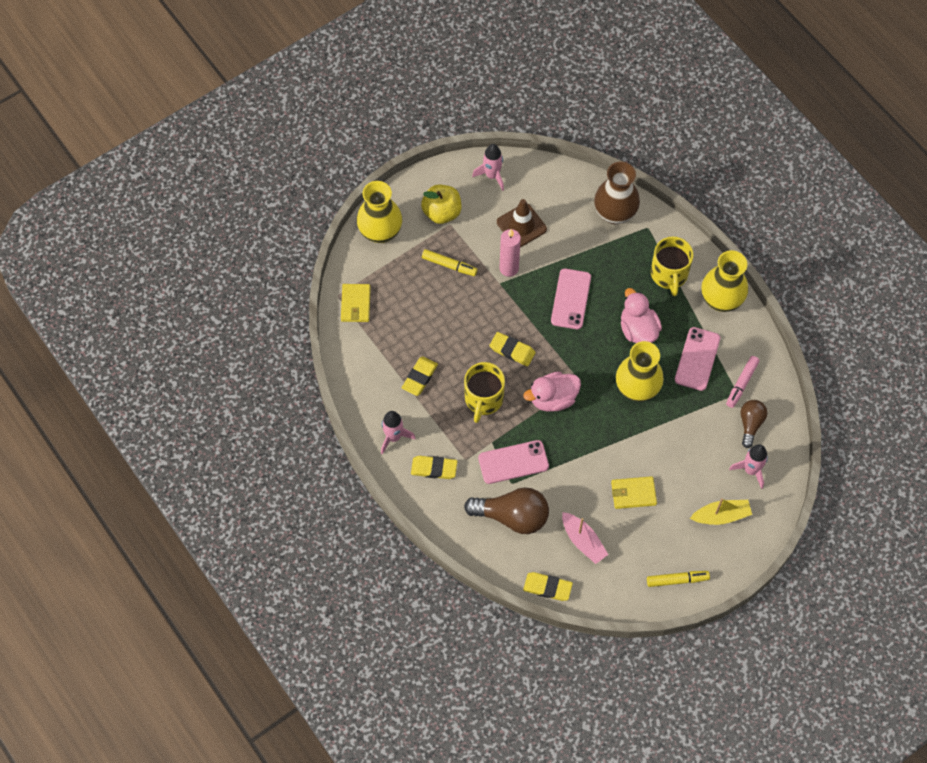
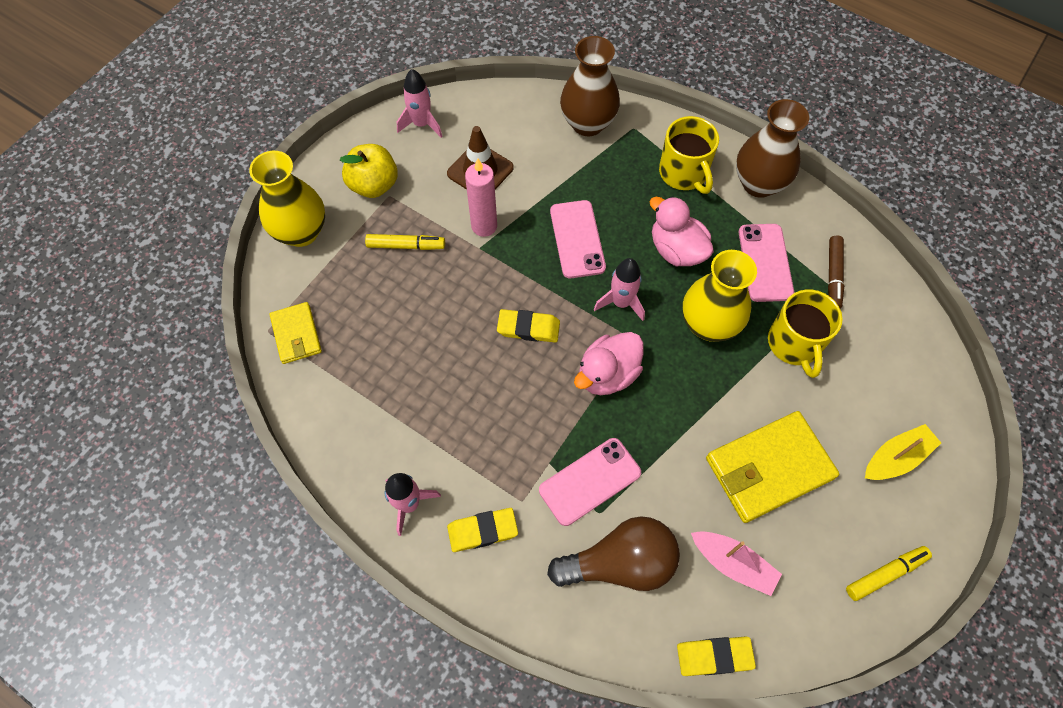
camera: 20 degrees left, 0 degrees up
(419, 377) = (417, 405): yellow eraser -> none
(483, 399) = (515, 406): yellow mug -> yellow mug (794, 344)
(633, 493) = (769, 468): yellow wallet -> yellow wallet, size x1.76
(721, 300) = (759, 183): yellow vase -> brown vase
(741, 384) = (833, 275): pink marker -> brown marker
(750, 424) = (869, 322): brown light bulb -> none
(751, 470) = (901, 382): pink rocket -> pink rocket (621, 302)

